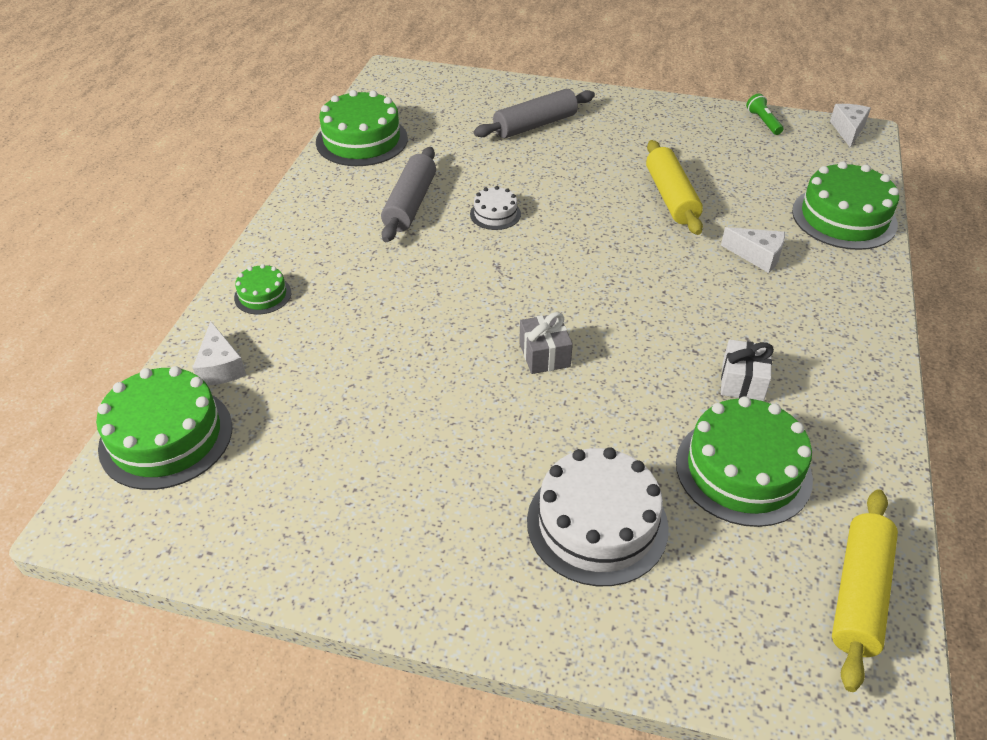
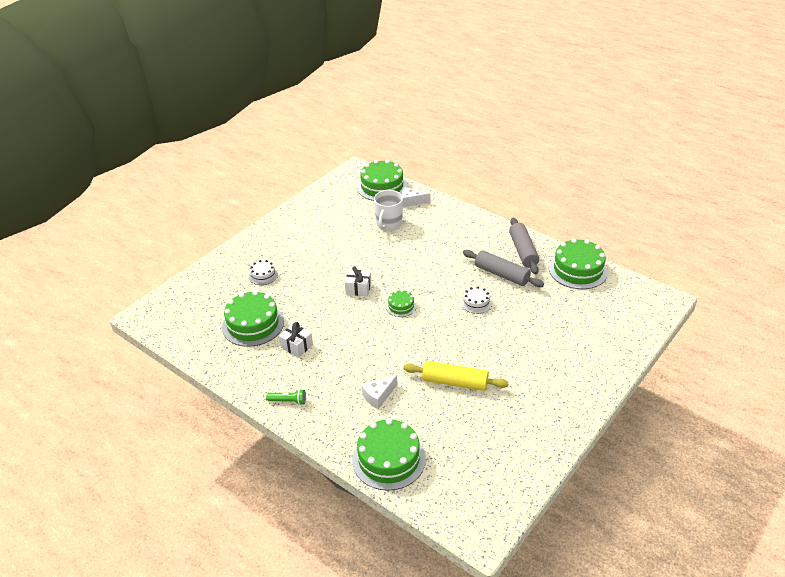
camera: 115 degrees right, 5 degrees down
(263, 295) = (452, 217): green cake -> green cake (401, 306)
(318, 377) = (389, 224): none -> white mug
(535, 125) = (567, 348): grey rolling pin -> grey rolling pin (523, 251)
(544, 355) = (358, 289): grey gift -> white gift
(597, 524) = (263, 275): white cake -> white cake, size x0.51
(763, 122) = (524, 477): green flashlight -> green flashlight (288, 401)
(848, 130) = (489, 528): white cheese -> none
(859, 594) = (179, 330): yellow rolling pin -> none

